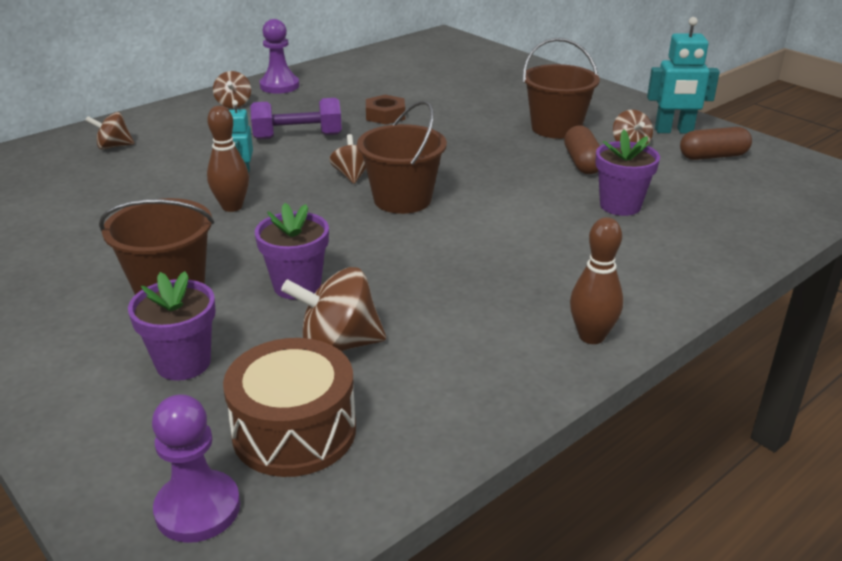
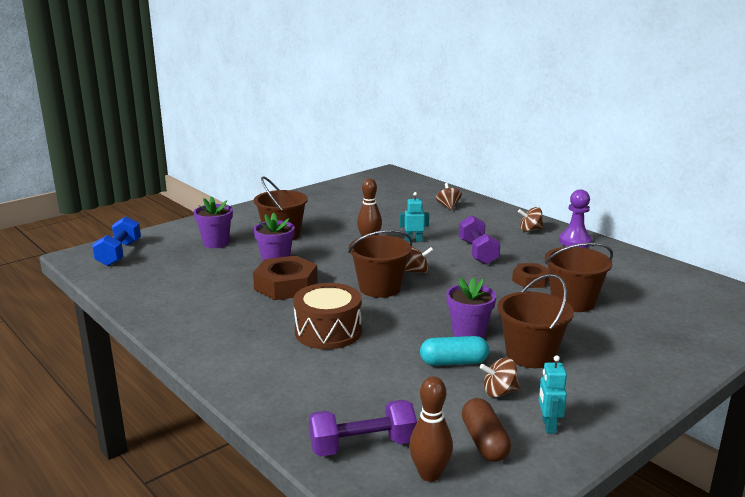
camera: 90 degrees right, 10 degrees down
(198, 509) = (119, 253): purple pawn -> blue dumbbell
(294, 431) = (155, 267): brown drum -> brown drum (328, 331)
(338, 345) = (216, 274): brown spinning top -> none
(391, 271) = (286, 285): none -> brown nut
(439, 101) = (573, 302): none -> brown bucket
(582, 163) = (454, 362): brown capsule -> turquoise capsule
(591, 336) = (194, 344): brown bowling pin -> brown bowling pin (430, 474)
(620, 205) = (370, 373): purple flower pot -> purple flower pot (468, 334)
(674, 131) = (548, 425): turquoise robot -> turquoise robot, size x0.62
(754, 209) = (362, 446): none -> purple dumbbell

